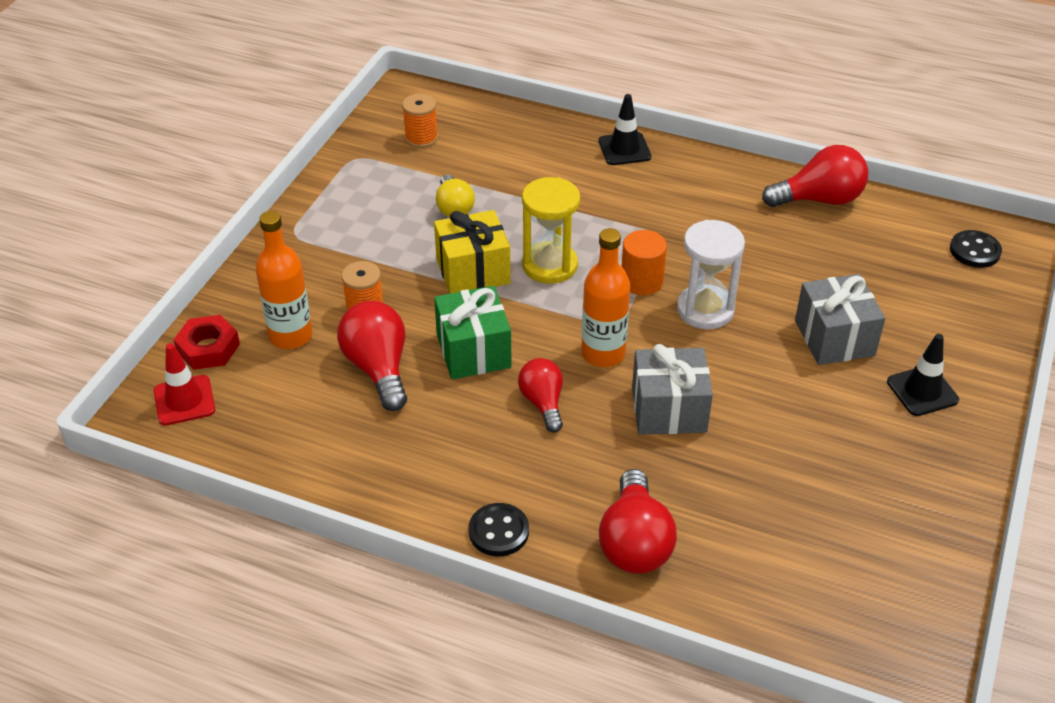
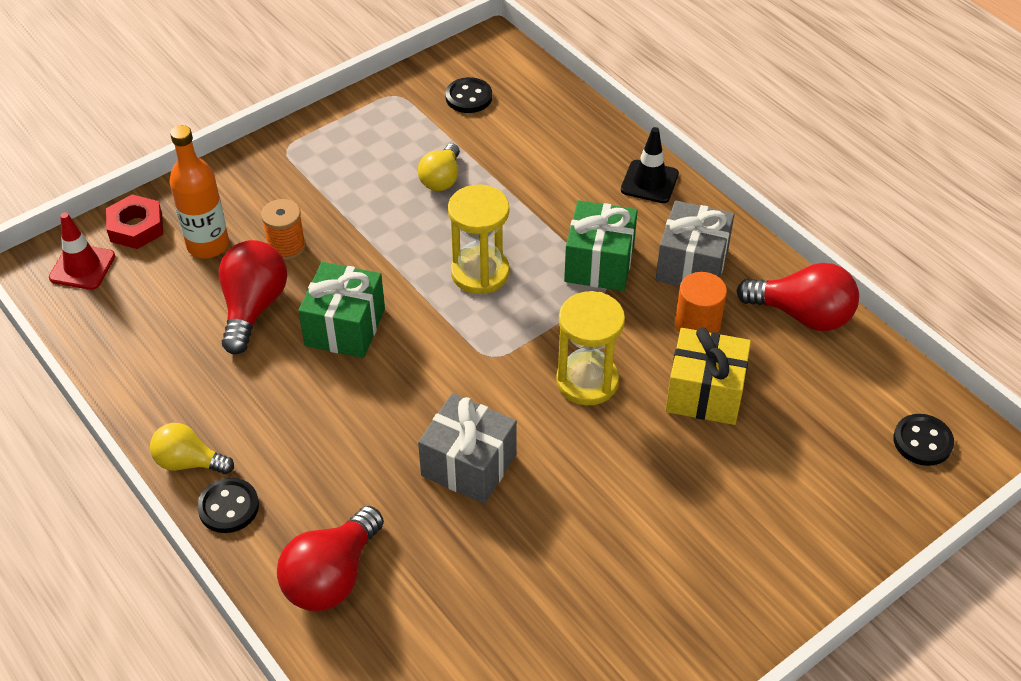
camera: 30 degrees right, 5 degrees up
(421, 138) = (469, 97): orange spool -> black button
(431, 513) = (189, 462): none -> yellow light bulb
(473, 271) = (407, 249): yellow gift -> yellow gift (704, 393)
(543, 403) = (363, 405): red light bulb -> none
(603, 354) = (455, 382): orange bottle -> none
(638, 222) = (599, 263): none -> green gift
(641, 281) = (551, 325): orange cylinder -> orange cylinder (697, 324)
(705, 310) = (587, 381): white hourglass -> yellow hourglass
(834, 338) = (689, 467): grey gift -> grey gift (692, 265)
(922, 391) = (730, 564): black traffic cone -> none

